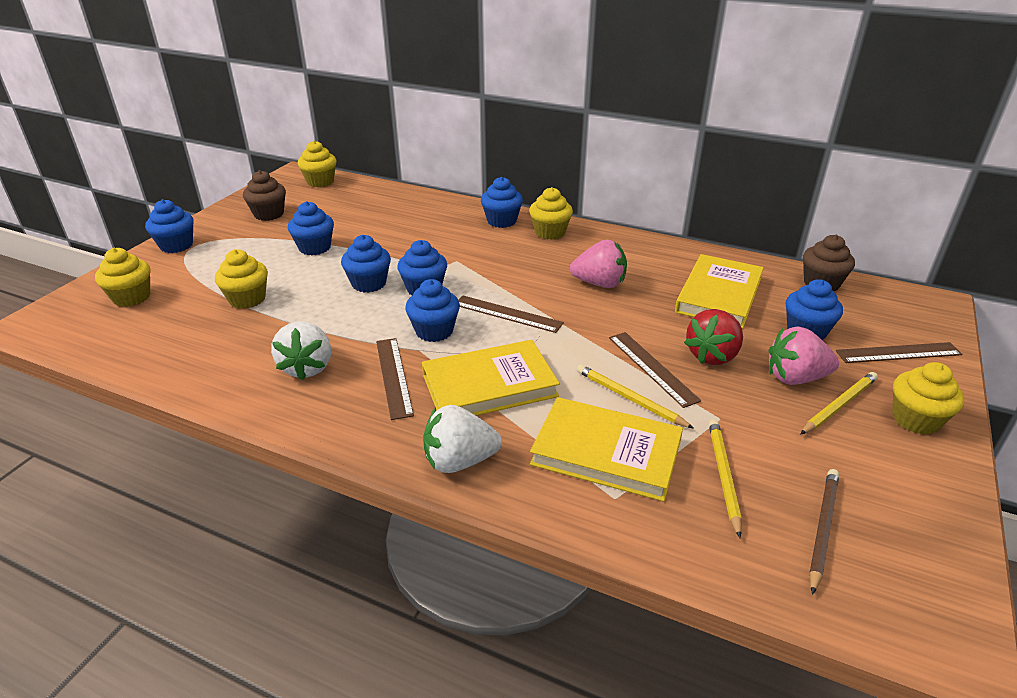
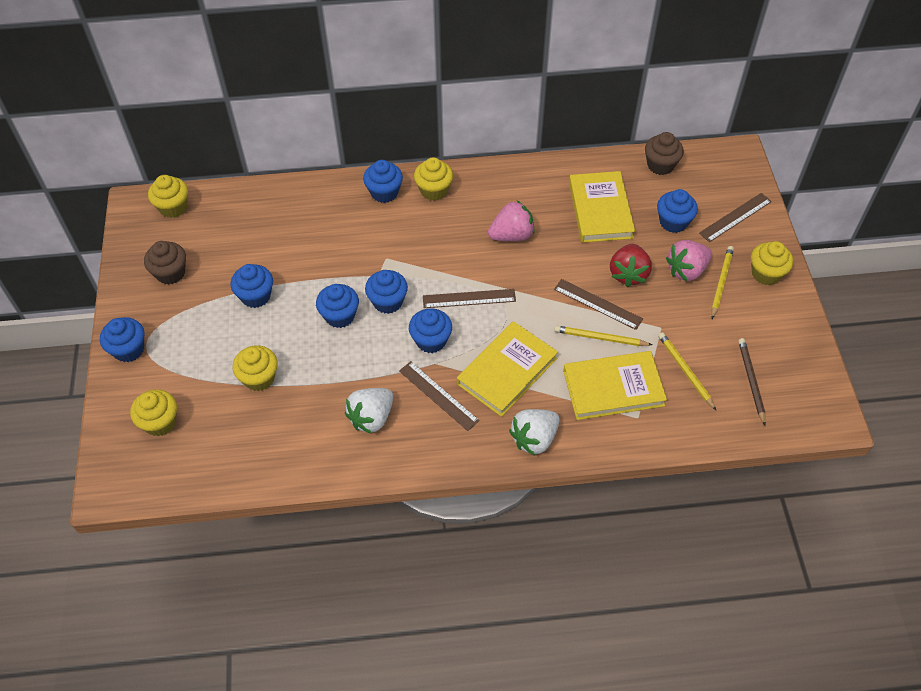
camera: 30 degrees left, 20 degrees up
(307, 367) = (371, 418): white strawberry -> white strawberry turned 75 degrees clockwise

